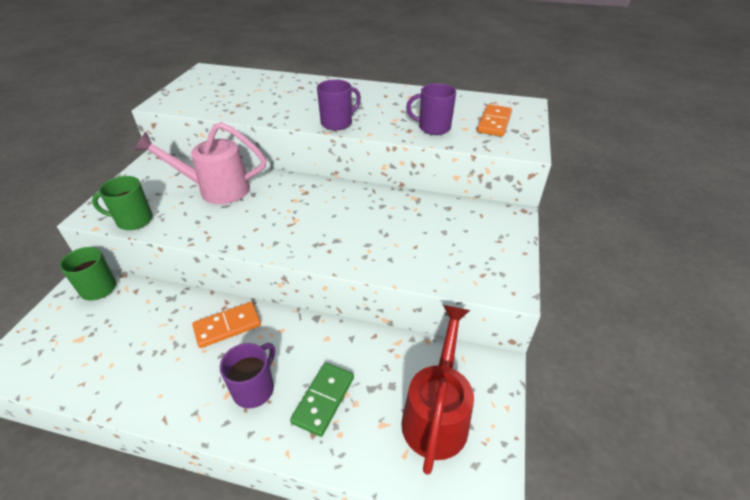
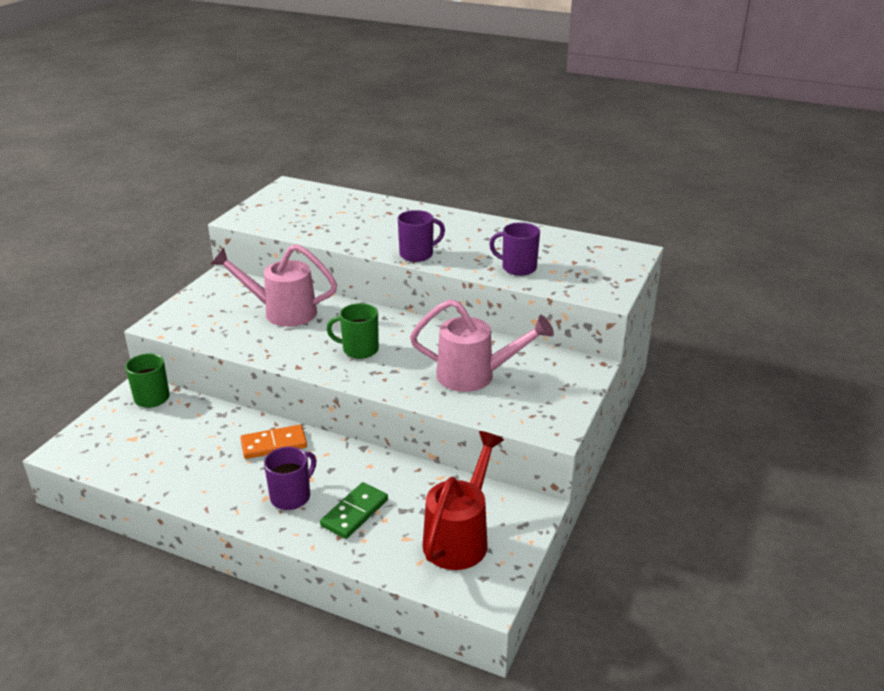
camera: 10 degrees right, 10 degrees down
(133, 220) = (197, 333): green mug -> green mug (359, 349)
(415, 237) = (475, 376): none -> pink watering can
(494, 123) = (587, 268): orange domino -> none

